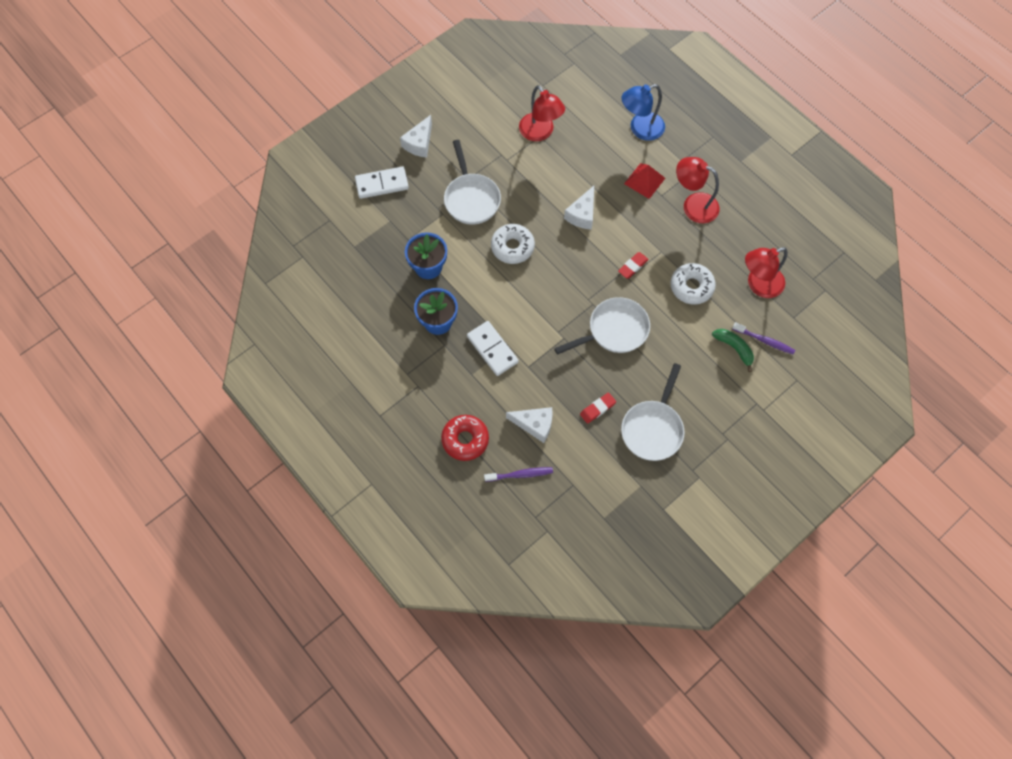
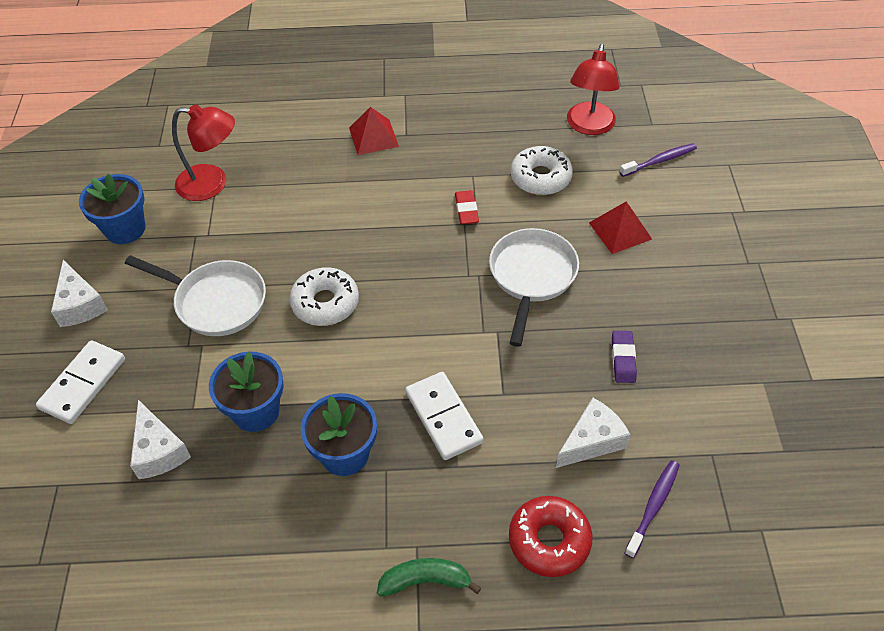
camera: 50 degrees left, 15 degrees down
(477, 121) = (125, 229): none -> blue flower pot
(492, 349) = (443, 417): white domino -> white domino turned 60 degrees clockwise
(582, 214) = (355, 212): white cheese -> white cheese (159, 451)
(597, 409) = (623, 359): red eraser -> purple eraser
(640, 129) = (310, 103): blue lamp -> none
(653, 428) = (693, 321): white pan -> none
(687, 353) = (620, 230): none -> red pyramid
(693, 205) = (444, 118): red lamp -> none
(734, 348) = (648, 189): green banana -> green banana (425, 581)

